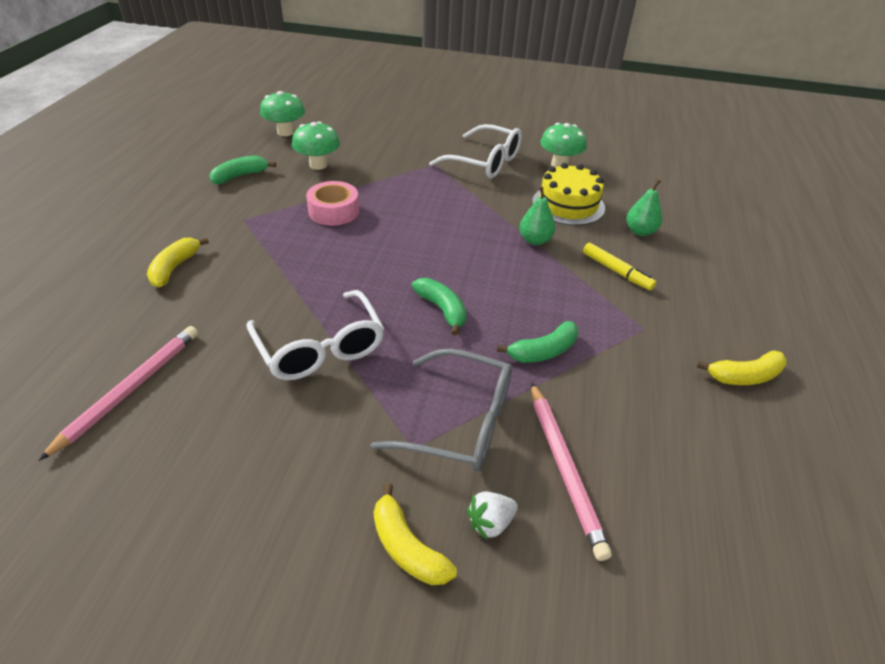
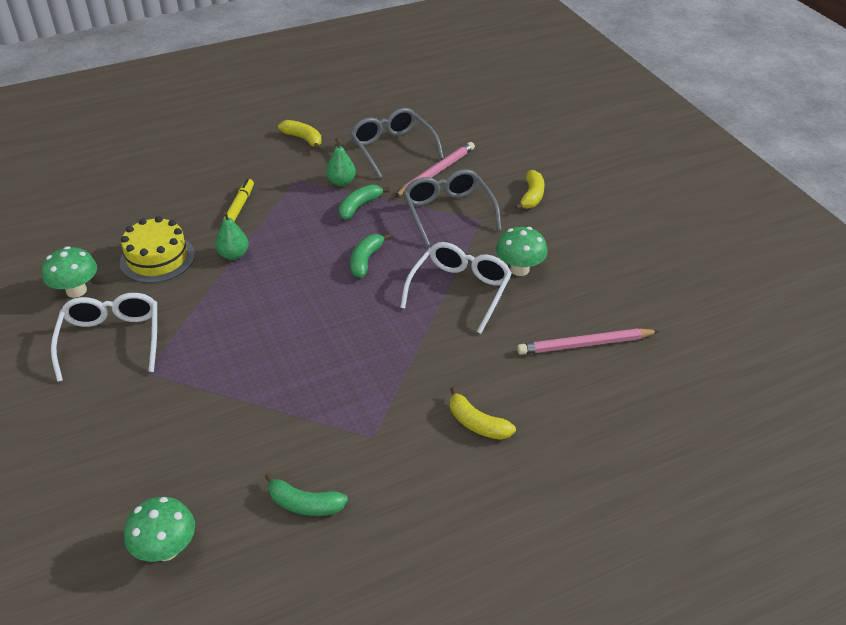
camera: 125 degrees left, 0 degrees up
(175, 268) = (477, 423): yellow banana -> yellow banana turned 60 degrees clockwise
(318, 165) = (224, 458): green mushroom -> green mushroom (519, 269)
(334, 211) = (301, 387): pink tape -> none
(490, 523) = (491, 180): white strawberry -> none
(543, 351) = (359, 206): green banana -> green banana turned 75 degrees counterclockwise
(640, 231) = (170, 211): green pear -> green pear (341, 182)
(664, 455) = (392, 148): none -> grey glasses

